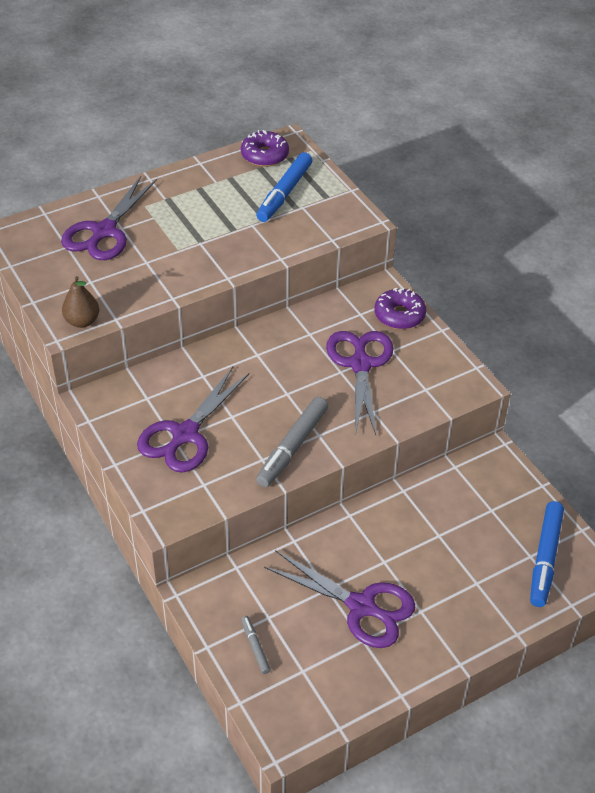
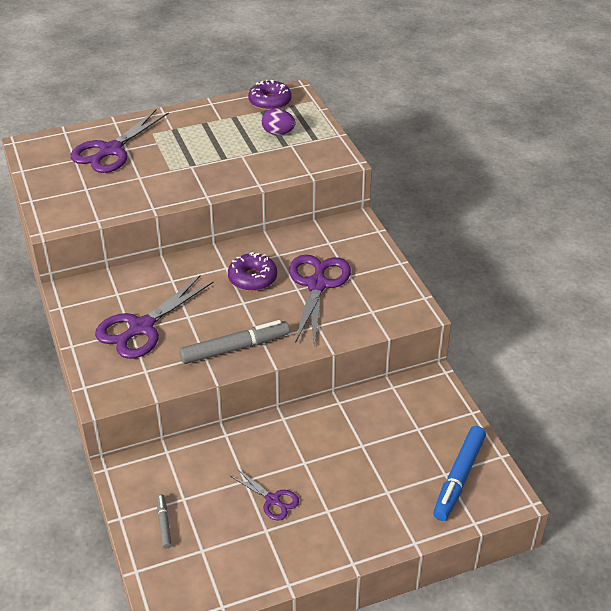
camera: 10 degrees right, 5 degrees down
(82, 321) = (68, 220): brown pear -> none
(284, 193) = (278, 133): blue marker -> purple egg
(292, 447) = (235, 348): grey marker -> grey marker turned 150 degrees counterclockwise
(362, 606) = (272, 500): purple scissors -> purple scissors, size x0.53
(399, 315) = (364, 247): purple donut -> purple donut (252, 278)

